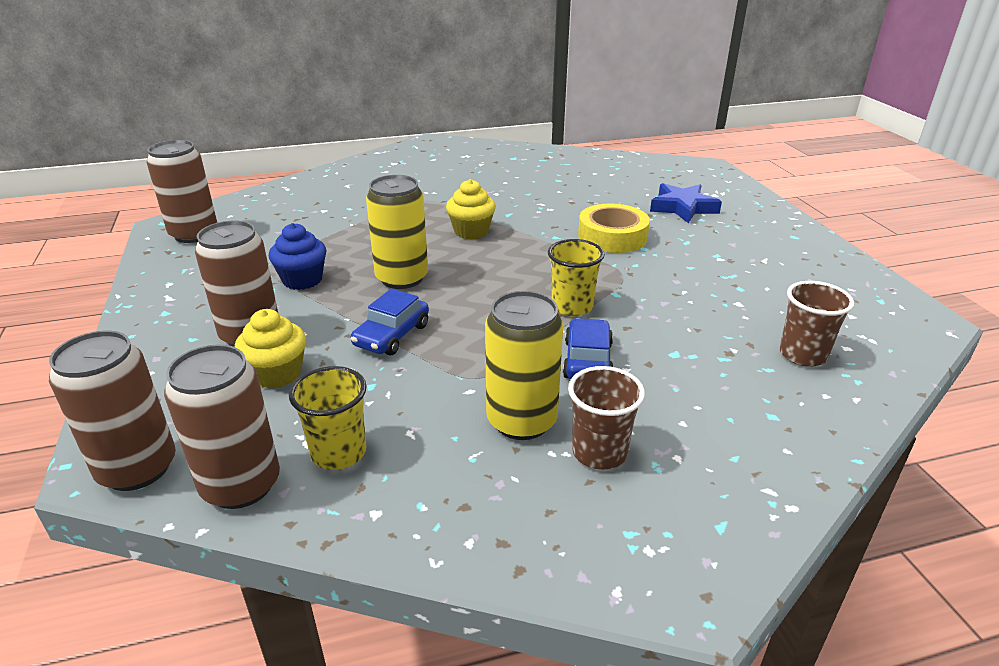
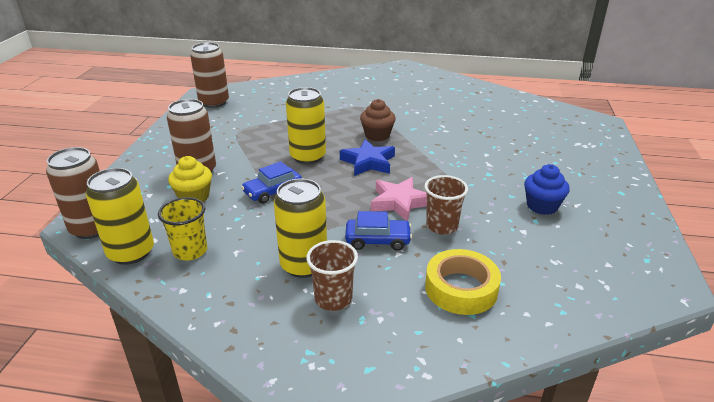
camera: 25 degrees right, 0 degrees up
(241, 485) = (131, 252): brown can -> yellow can
(302, 280) = (250, 144): blue cupcake -> blue cupcake (542, 206)
(471, 231) = (377, 135): yellow cupcake -> brown cupcake
(572, 307) = (399, 202): yellow cup -> pink star
(587, 360) = (377, 240): blue car -> blue car turned 60 degrees clockwise
(612, 236) = (472, 160): yellow tape -> yellow tape (461, 288)
(682, 208) = (548, 150): blue star -> blue star (368, 162)
(802, 355) = (537, 280): brown cup -> brown cup (442, 226)

